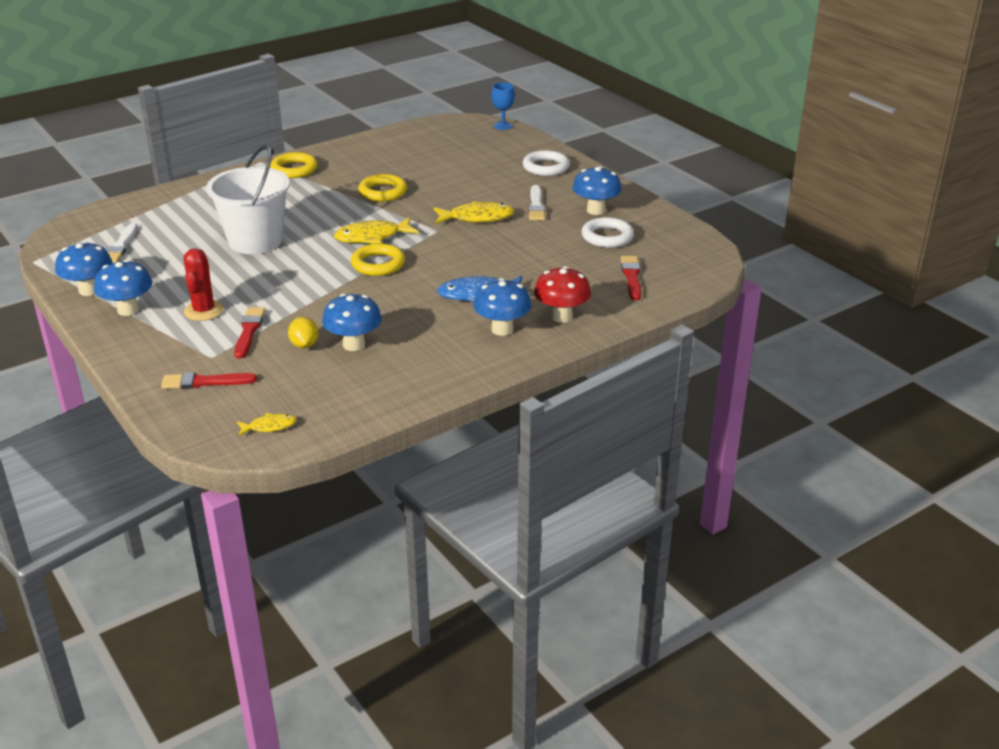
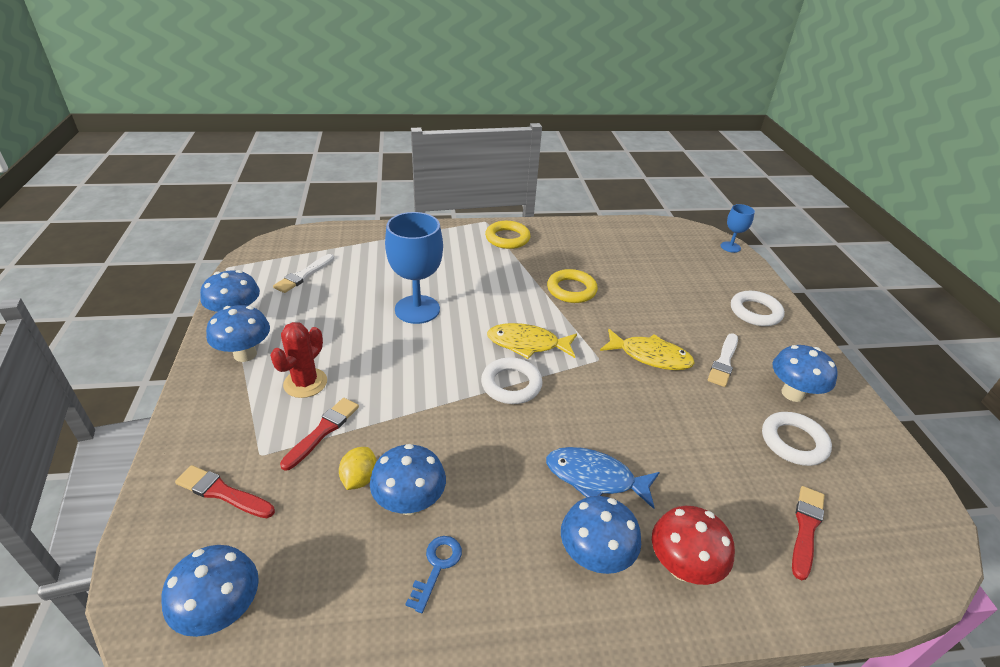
camera: 25 degrees right, 5 degrees up
(255, 241) = (417, 309): white bucket -> blue goblet
(269, 426) = (222, 612): yellow fish -> blue mushroom
(378, 264) = (511, 384): yellow ring -> white ring
(399, 365) = (436, 567): none -> blue key

